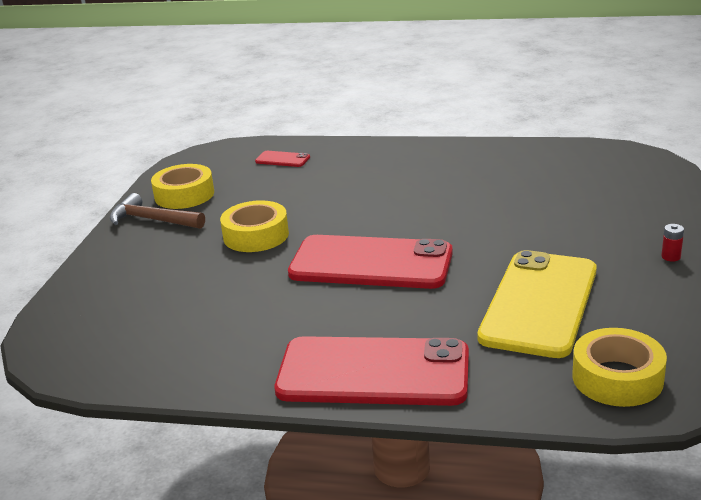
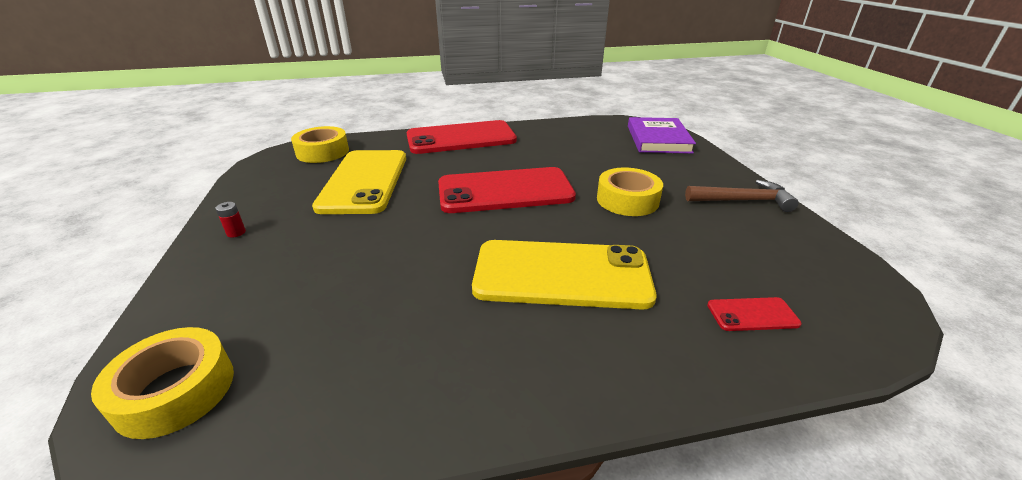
camera: 155 degrees right, 5 degrees up
(87, 315) = (658, 139): none -> purple book
(184, 195) = (768, 232): yellow tape -> yellow tape (175, 391)
(379, 190) = (562, 275): none -> yellow phone

